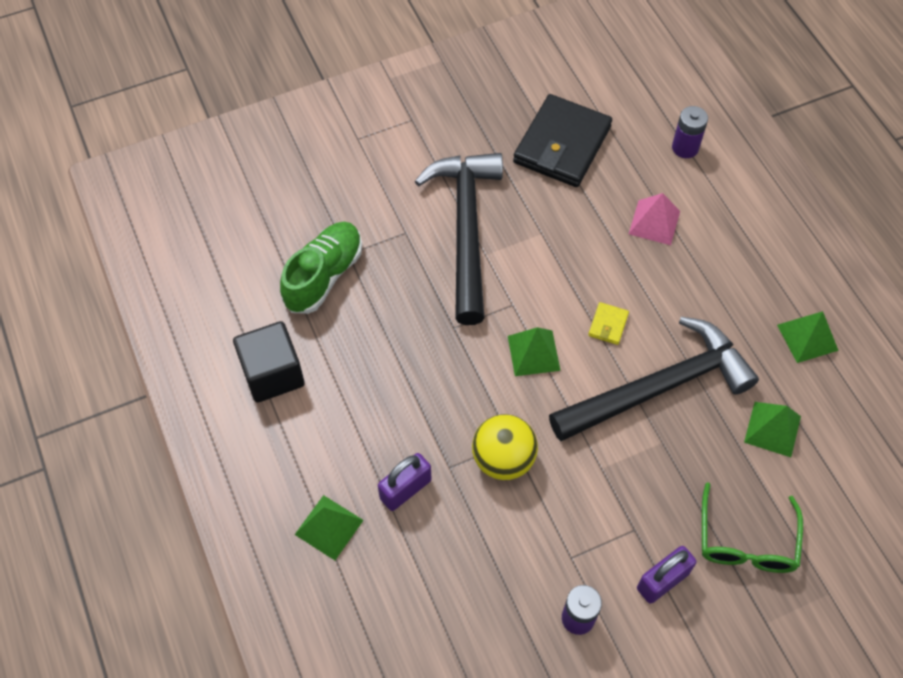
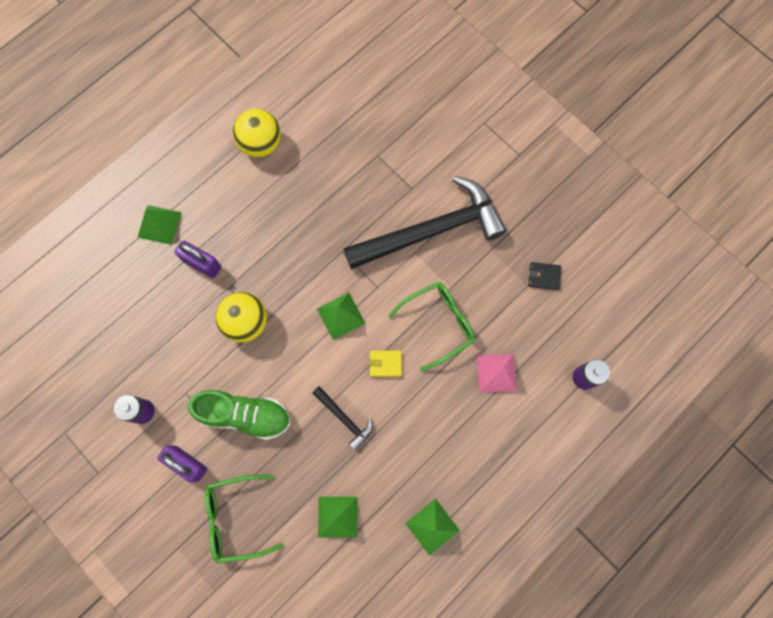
camera: 70 degrees right, 15 degrees up
(272, 374) = (261, 144): black cube -> yellow ball
(324, 276) = (352, 146): green shoe -> green shoe (245, 415)
(562, 145) = (544, 276): black wallet -> black wallet, size x0.40
(579, 258) = (439, 324): none -> green glasses
(660, 387) = (344, 419): black hammer -> black hammer, size x0.43

